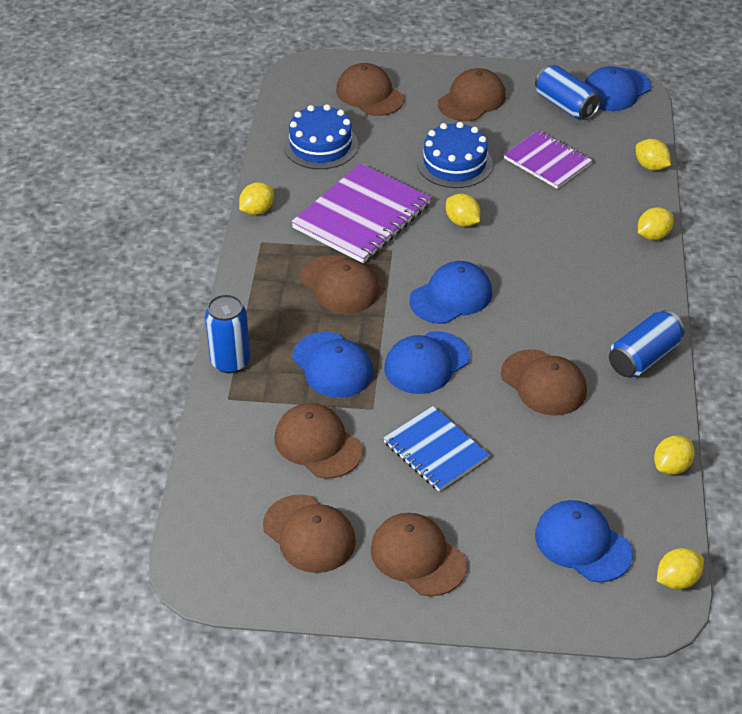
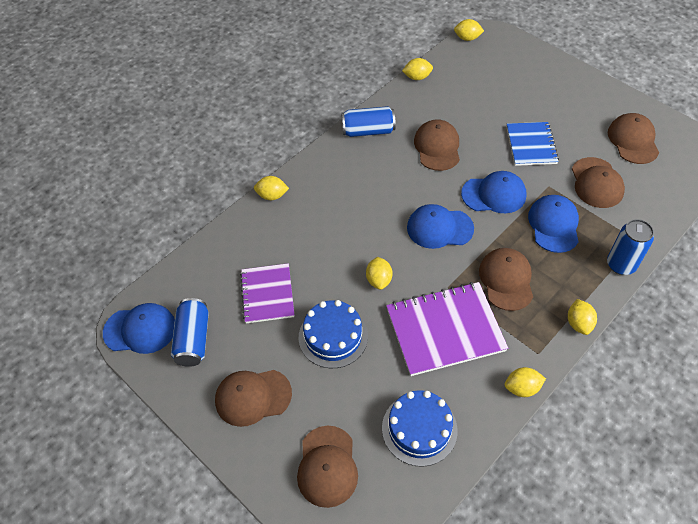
camera: 140 degrees left, 10 degrees up
(418, 557) = (582, 103): brown cap -> none
(582, 544) = (495, 70): blue cap -> none
(651, 166) = (207, 245): yellow lemon -> yellow lemon (578, 323)

